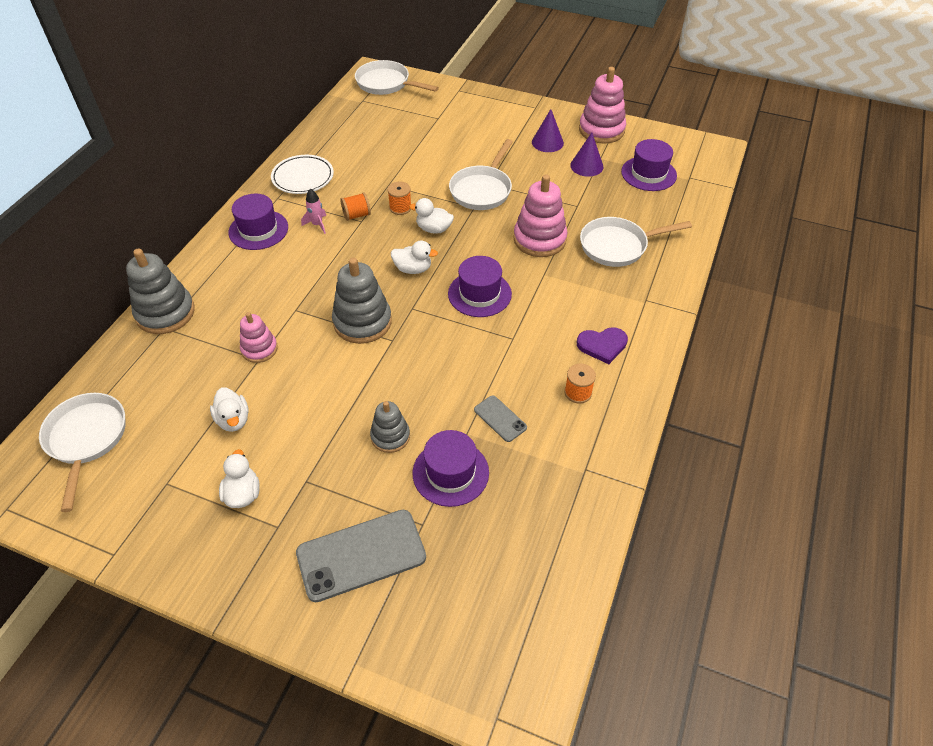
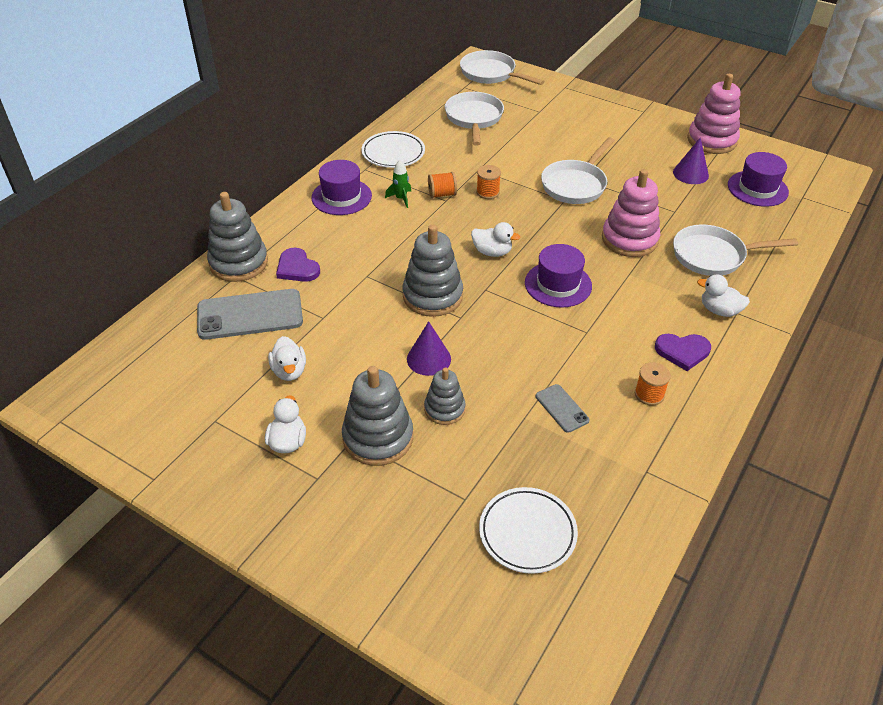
camera: 10 degrees right, 5 degrees down
(86, 439) = (145, 368): white pan -> white pan (474, 118)
(225, 311) = (297, 268): none -> purple heart
(259, 349) = (325, 308): pink stacking toy -> none
(317, 224) = (401, 198): pink rocket -> green rocket
(330, 475) = (378, 438): none -> grey stacking toy
(361, 555) = (397, 518): grey phone -> grey phone (250, 315)
(433, 229) = (519, 216): white duck -> white duck (719, 310)
(450, 473) = (502, 453): purple hat -> none
(485, 548) = (527, 532): none -> white plate
(547, 142) = (651, 146): purple cone -> purple cone (428, 359)

